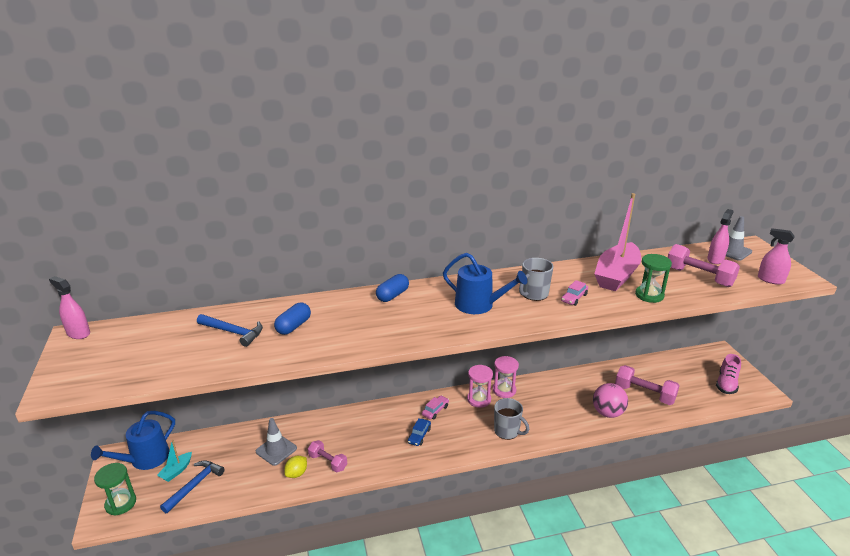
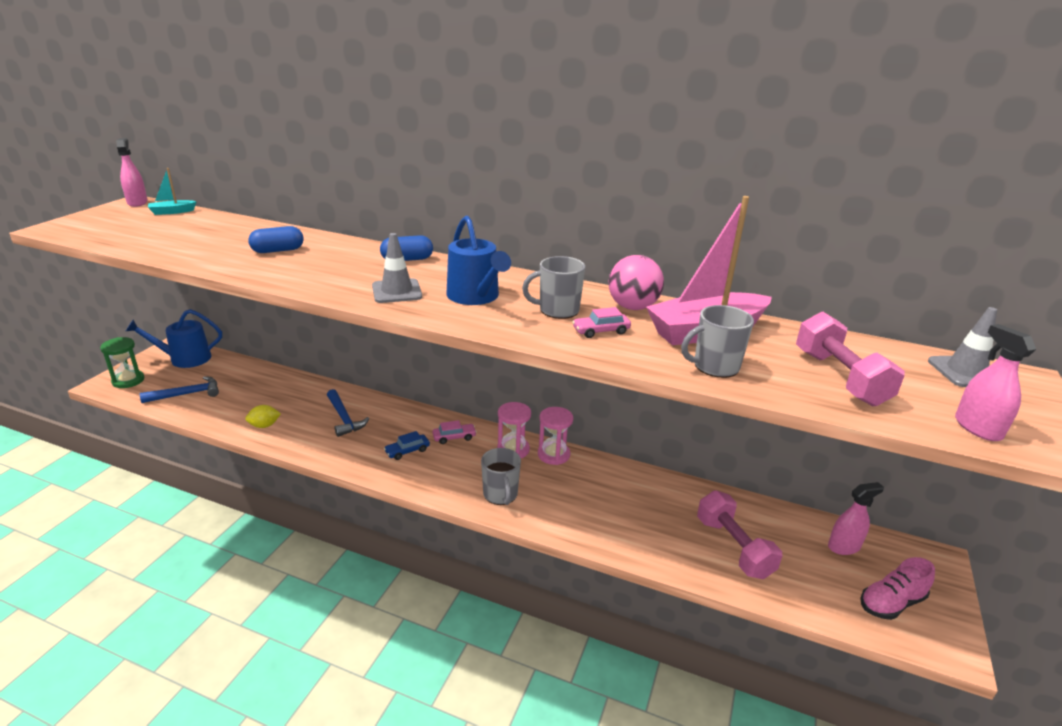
camera: 35 degrees right, 0 degrees up
(176, 471) = (191, 377): turquoise boat -> turquoise boat (172, 212)
(233, 332) = (228, 238): blue hammer -> blue hammer (344, 418)
(276, 450) = (276, 399): grey traffic cone -> grey traffic cone (397, 291)
(328, 462) = (300, 430): pink dumbbell -> none
(607, 413) = (650, 541): pink ball -> pink ball (632, 307)
(649, 295) = (714, 367): green hourglass -> grey mug
(715, 259) = (912, 370): pink spray bottle -> pink spray bottle (844, 546)

